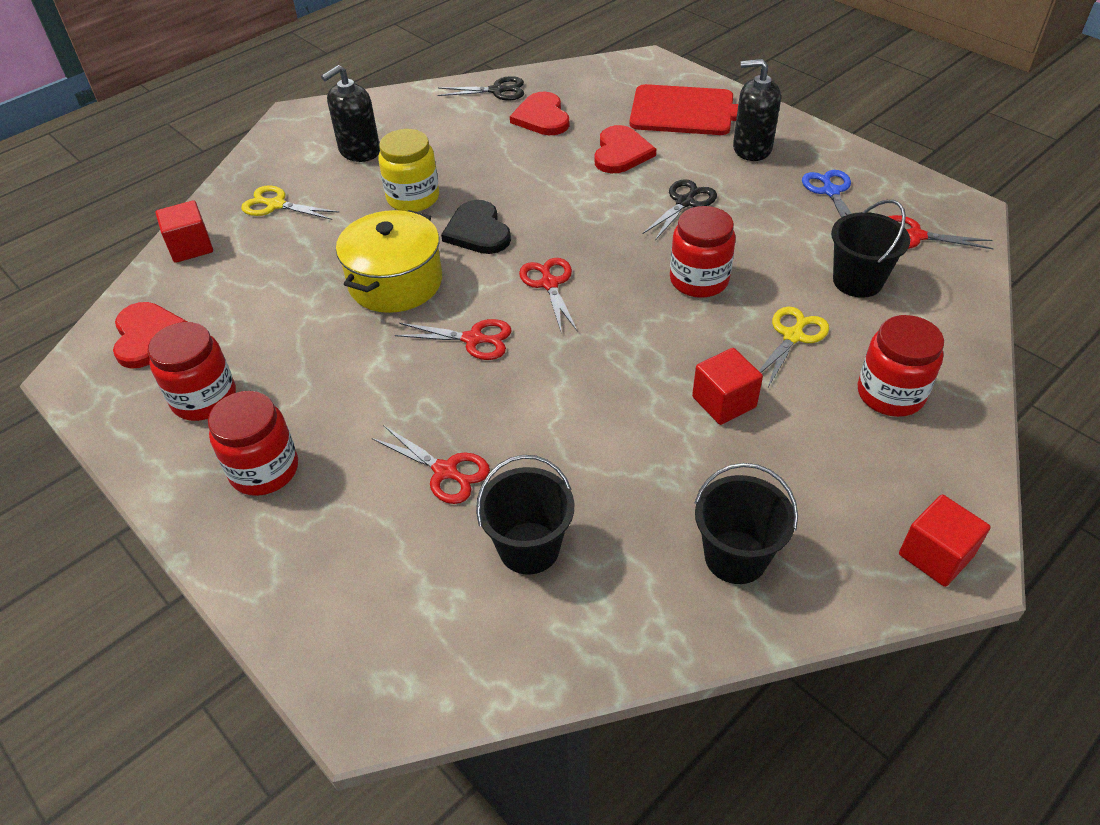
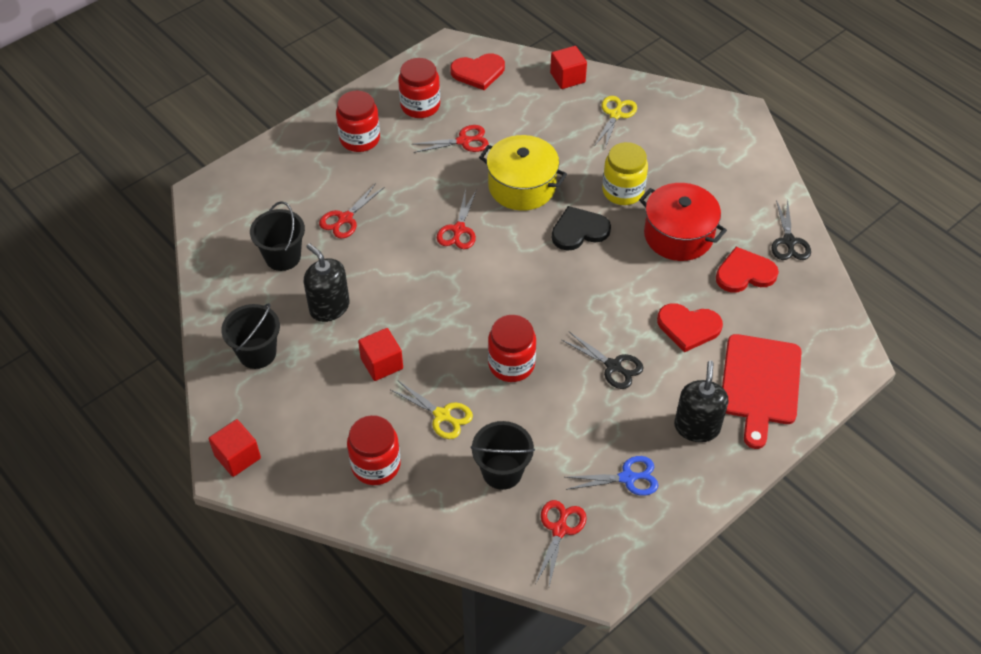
camera: 90 degrees right, 5 degrees up
(359, 151) = (688, 155): black soap dispenser -> black soap dispenser (329, 307)
(487, 158) = (678, 235): none -> red pot
(549, 284) = (513, 272): red scissors -> red scissors (463, 141)

